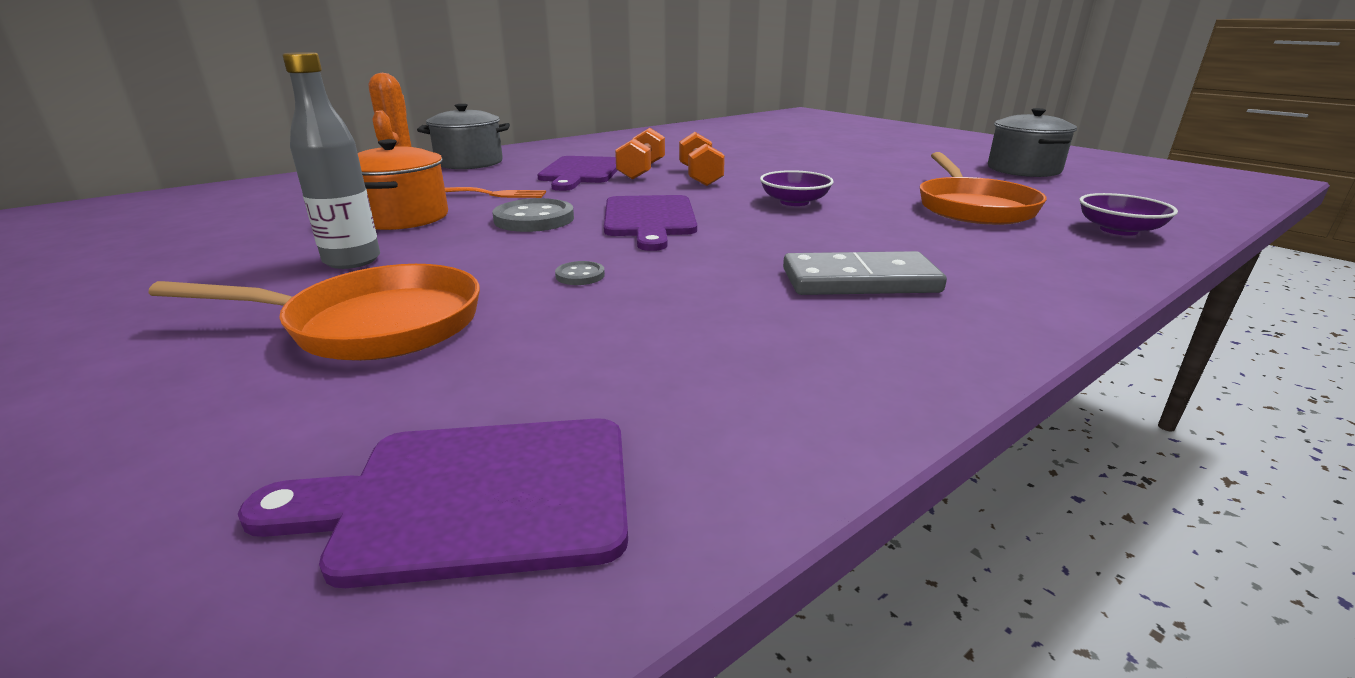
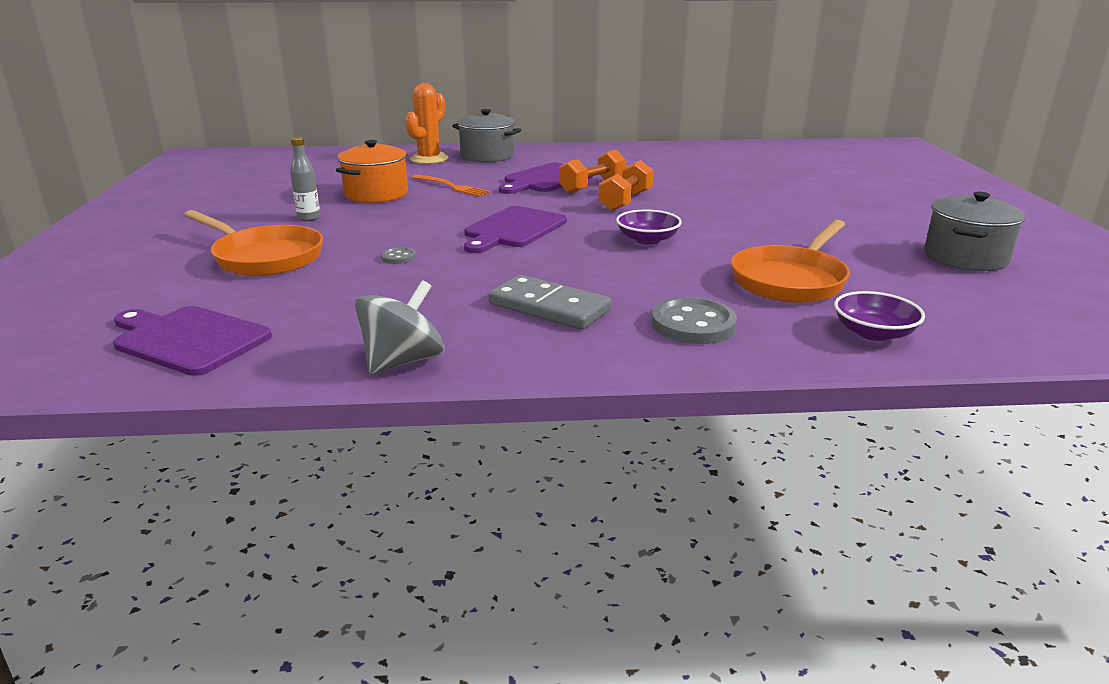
camera: 35 degrees right, 0 degrees up
(352, 261) = (309, 218): grey bottle -> grey bottle, size x0.65
(534, 219) = (444, 212): grey button -> grey button (693, 324)
(863, 395) = (403, 362): none -> grey spinning top

